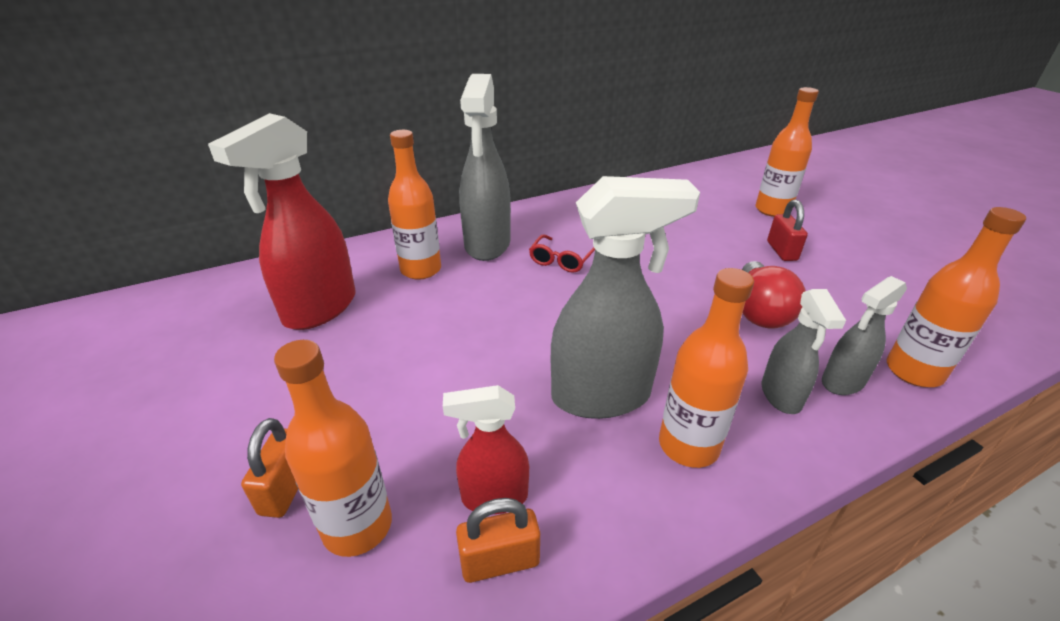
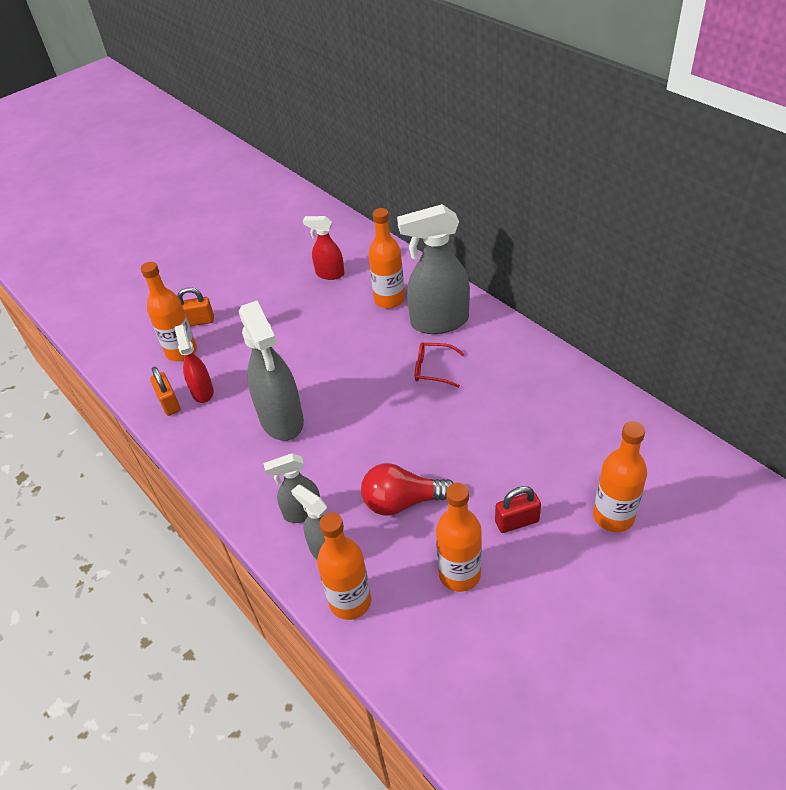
camera: 80 degrees right, 10 degrees up
(319, 309) = (329, 274): red spray bottle -> red spray bottle, size x0.55
(688, 445) = (249, 465): orange bottle -> orange bottle (459, 574)

